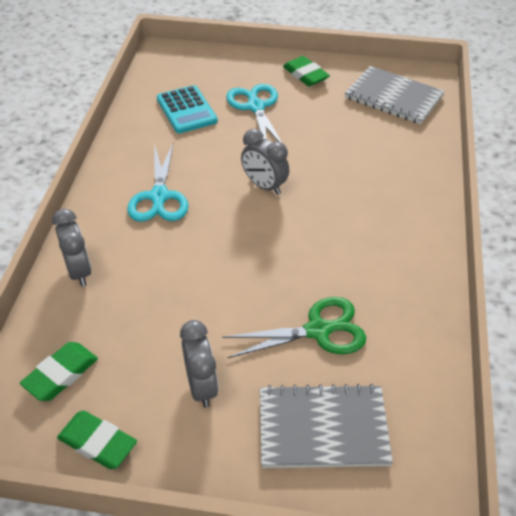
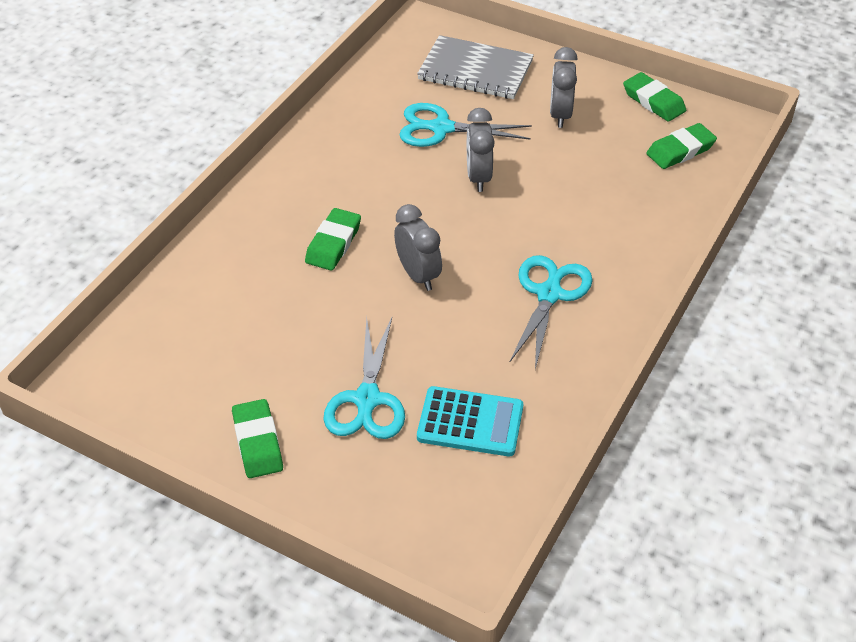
camera: 160 degrees left, 0 degrees up
(79, 271) = (656, 232): grey clock -> grey clock (478, 177)
(186, 110) = (470, 422): turquoise calculator -> turquoise calculator turned 105 degrees clockwise
(319, 330) = (441, 128): green scissors -> turquoise scissors
(342, 193) = (333, 243): none -> green eraser
(393, 97) = (163, 361): grey notebook -> none

